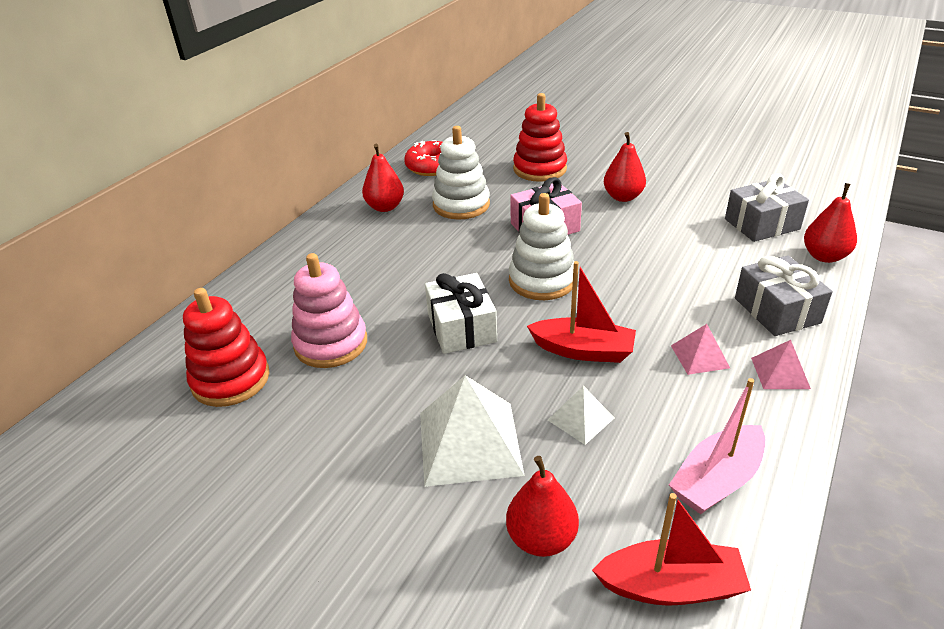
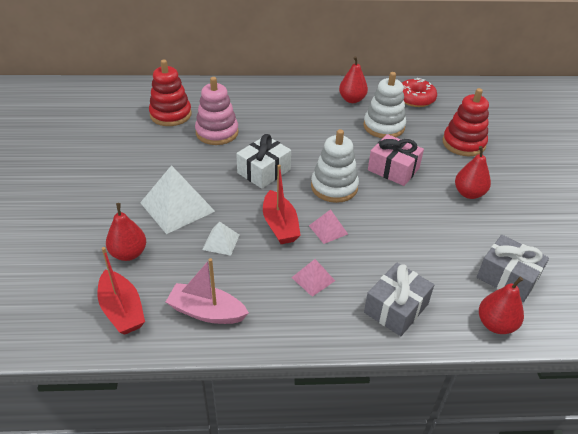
camera: 55 degrees right, 5 degrees up
(780, 373) = (325, 323): pink pyramid -> pink pyramid (328, 229)

